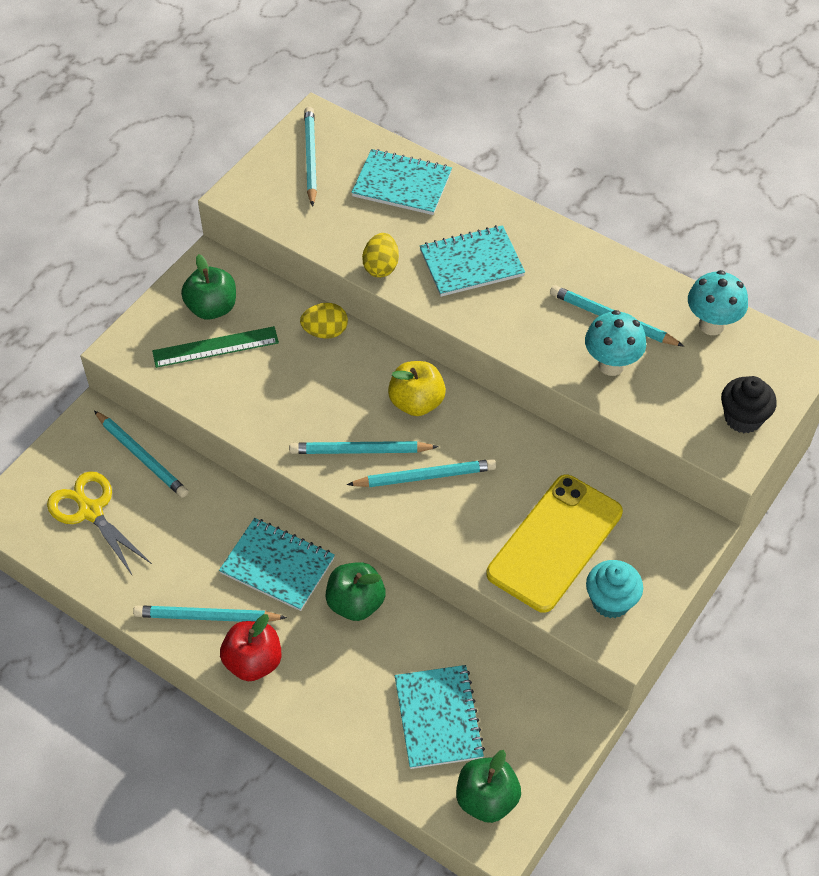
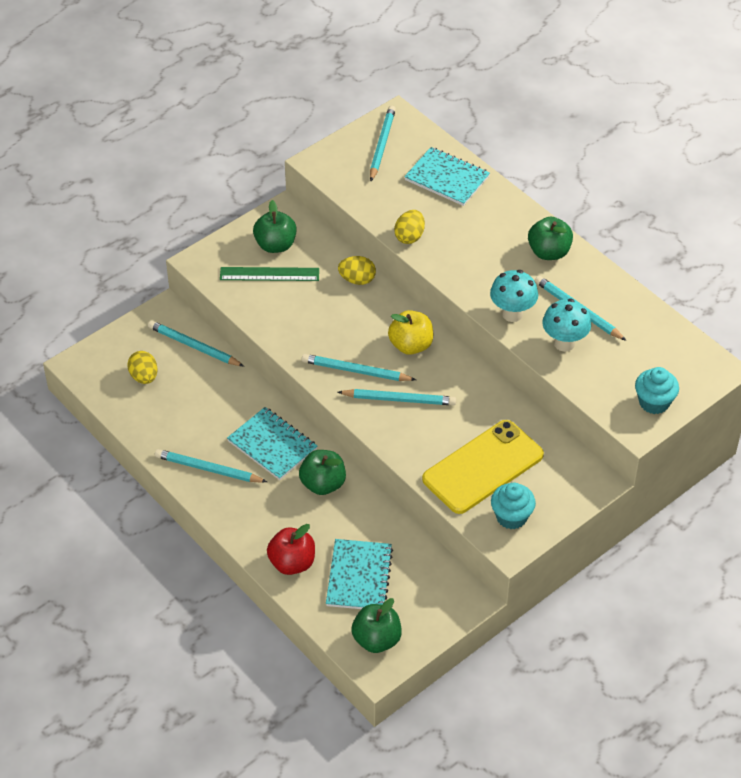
camera: 15 degrees right, 5 degrees down
(90, 511) = (144, 377): yellow scissors -> yellow egg
(142, 456) = (194, 346): turquoise pencil -> turquoise pencil turned 150 degrees clockwise
(253, 662) = (233, 508): red apple -> red apple (292, 563)
(471, 263) = (481, 247): turquoise notebook -> none
(553, 253) = (549, 252): none -> green apple
(711, 325) = (655, 330): turquoise mushroom -> turquoise mushroom (512, 314)
(743, 418) = (654, 402): black cupcake -> turquoise cupcake

